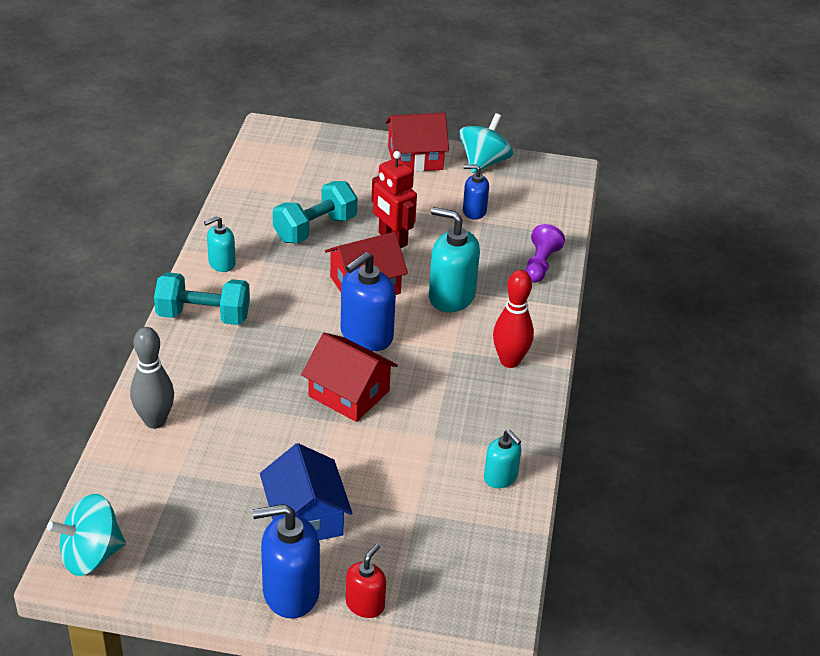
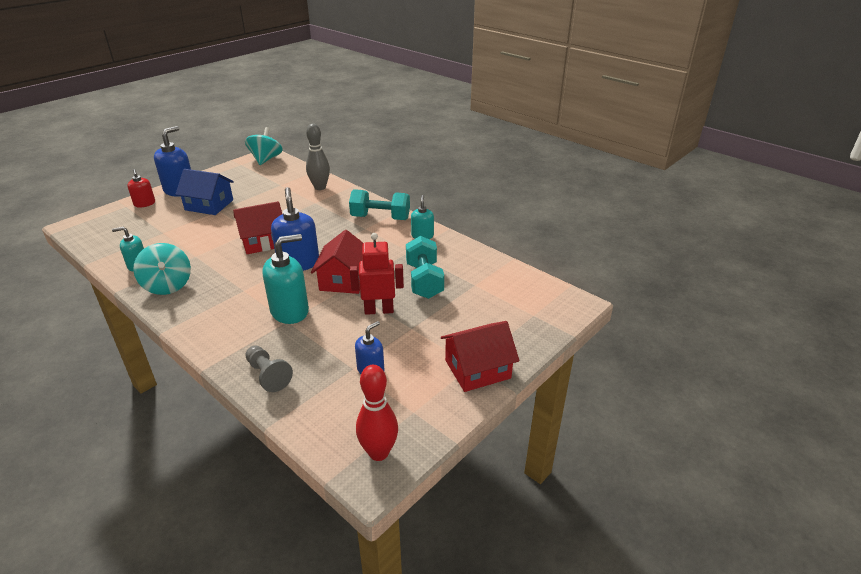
camera: 125 degrees right, 5 degrees down
(203, 316) = (380, 218): turquoise dumbbell -> turquoise dumbbell turned 60 degrees clockwise
(415, 158) = (477, 369): red house -> red house turned 45 degrees clockwise
(483, 162) = (436, 413): turquoise spinning top -> turquoise spinning top (167, 285)
(510, 361) = (203, 309): red bowling pin -> red bowling pin (378, 452)
(540, 264) = (268, 375): purple pawn -> grey pawn

